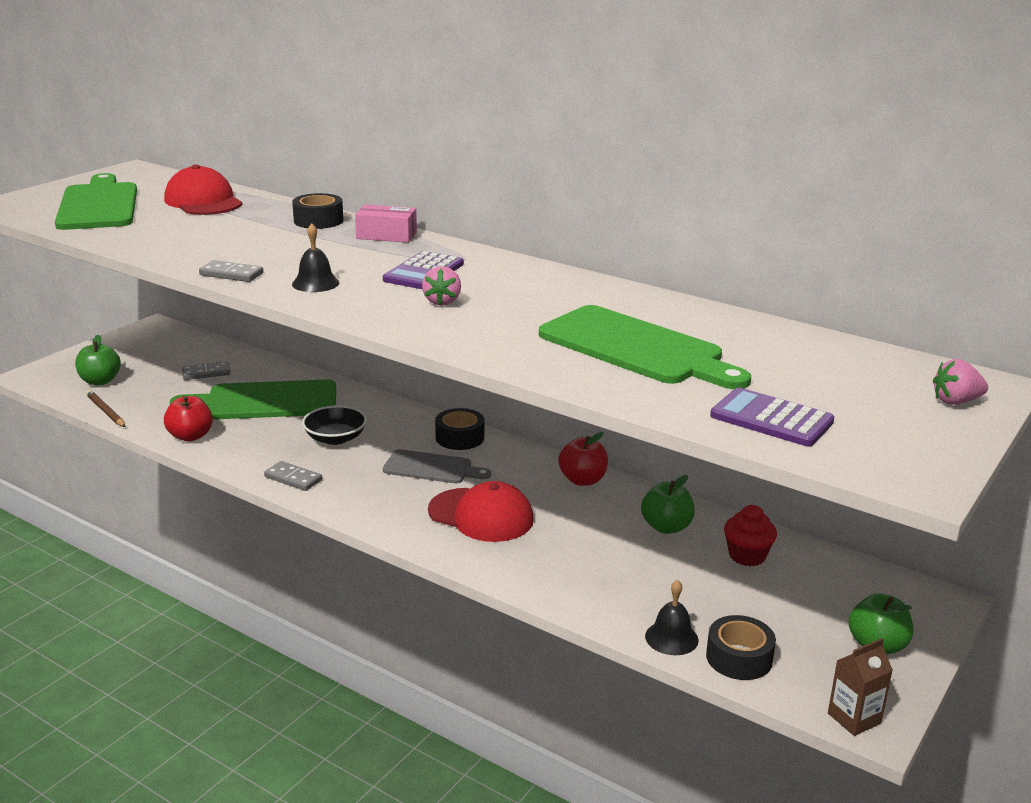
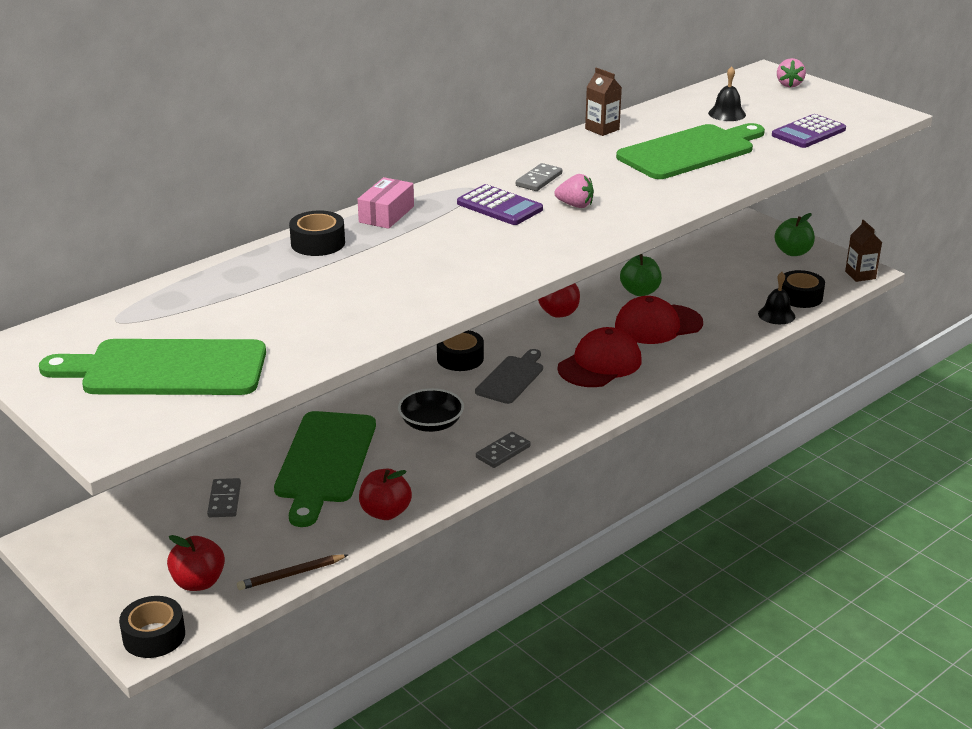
camera: 75 degrees left, 5 degrees up
(39, 377) = (154, 636): none -> black tape
(100, 381) = (198, 582): green apple -> red apple
(203, 201) = (200, 303): red cap -> red cap (658, 325)
(231, 274) = (465, 291): grey domino -> grey domino (539, 180)
(315, 283) = (508, 253): black bell -> black bell (727, 114)
(667, 301) = (602, 129): none -> brown carton
(747, 556) = (685, 270): red cupcake -> none

